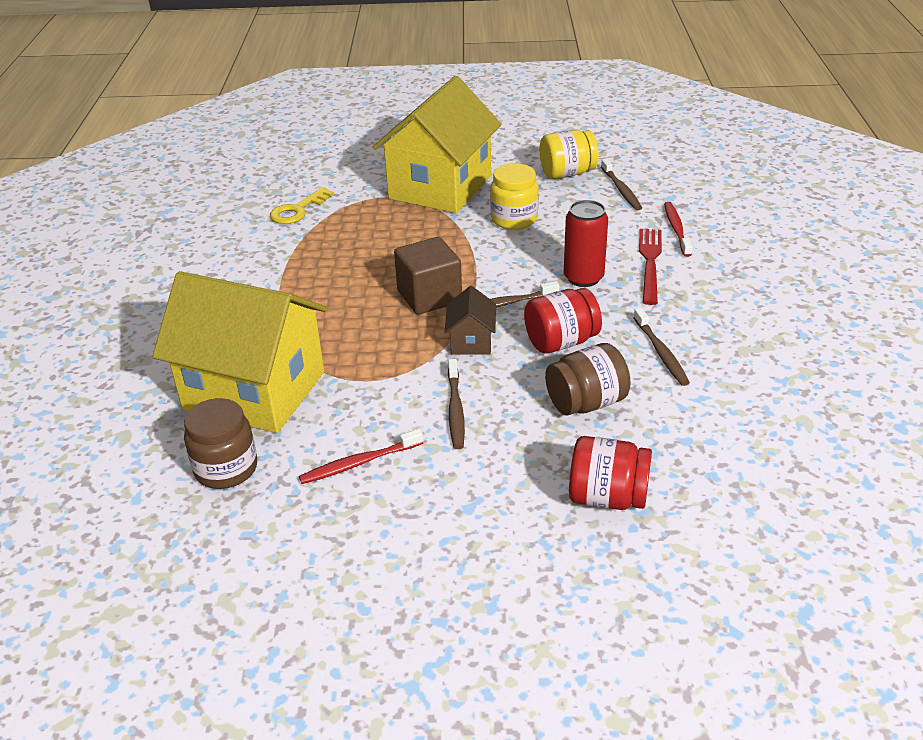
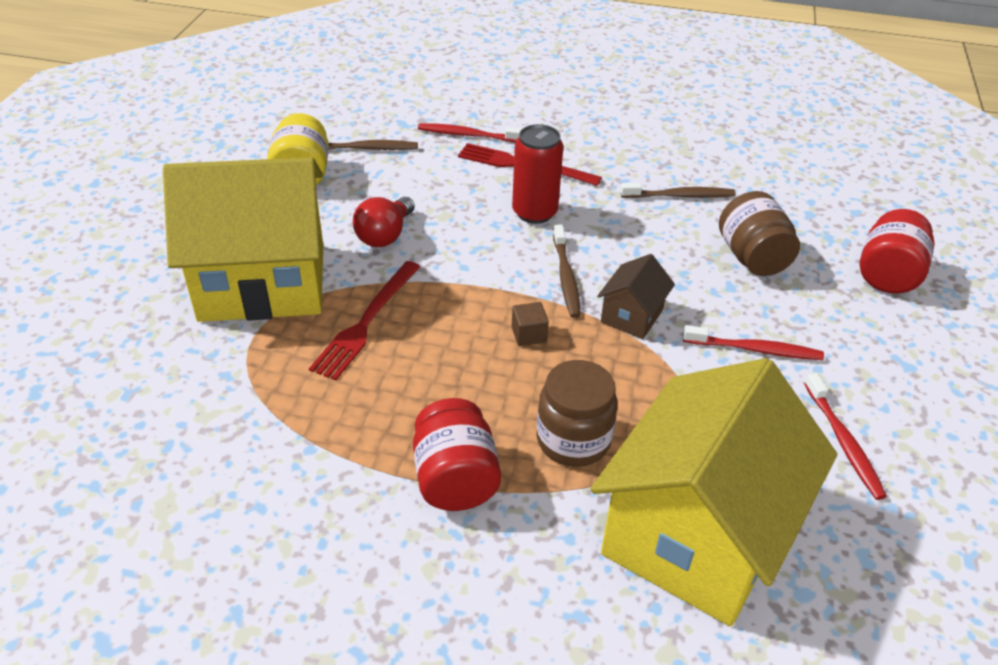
camera: 80 degrees left, 5 degrees up
(226, 469) = (857, 577): brown jar -> brown jar (573, 440)
(298, 210) = (229, 442): yellow key -> none
(416, 231) = (366, 322): none -> red fork
(429, 296) = (529, 335): brown cube -> brown cube, size x0.46
(440, 187) = (263, 282): yellow house -> yellow house turned 45 degrees counterclockwise
(455, 409) = (754, 349): brown toothbrush -> red toothbrush
(471, 341) = (632, 316): brown house -> brown house turned 75 degrees counterclockwise
(514, 219) = (385, 235): yellow jar -> red light bulb
(561, 342) = (648, 252): red jar -> red jar (455, 479)

